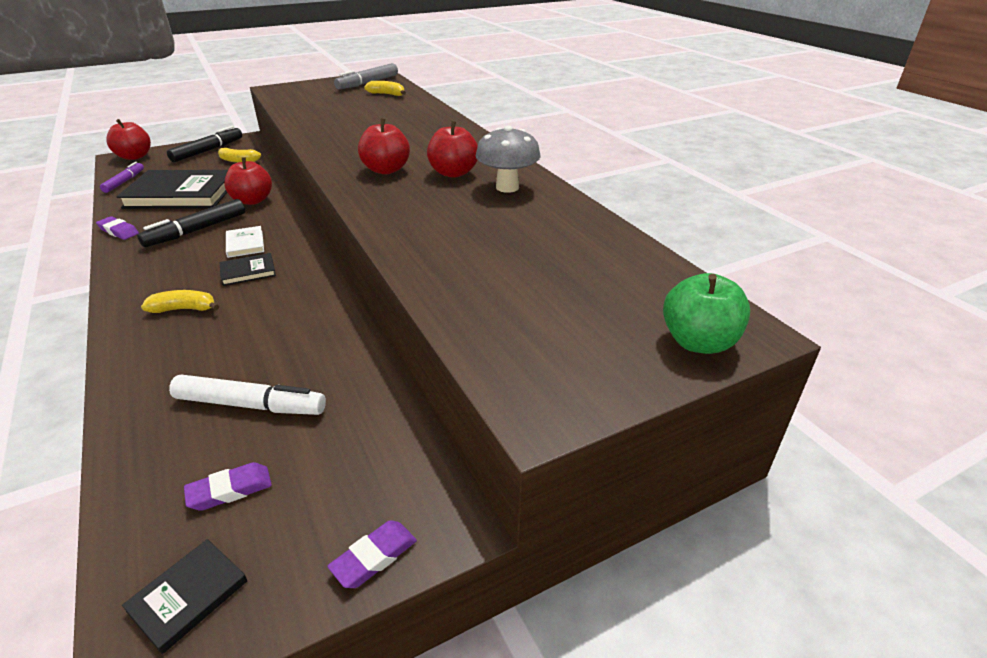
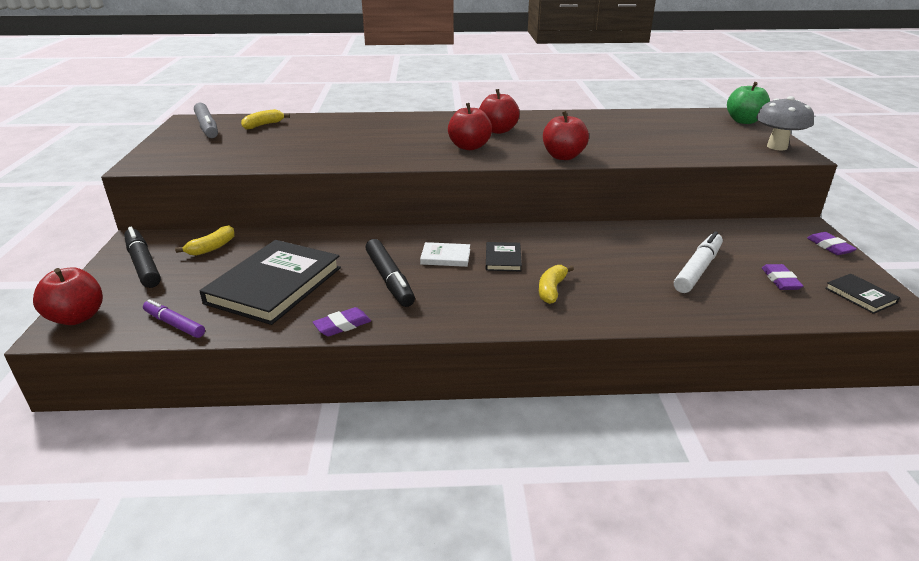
camera: 65 degrees left, 5 degrees down
(252, 200) = (345, 247): red apple -> red apple (563, 156)
(507, 187) = (539, 122): grey mushroom -> grey mushroom (777, 147)

